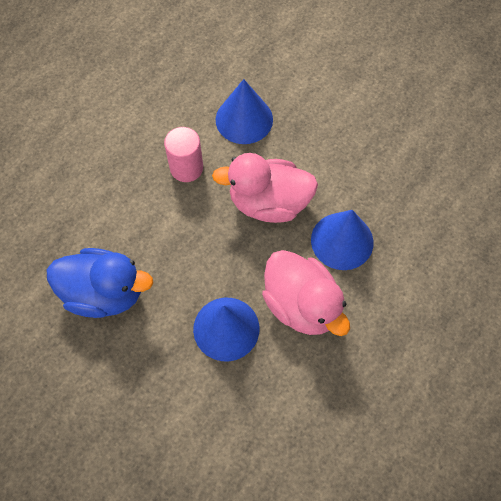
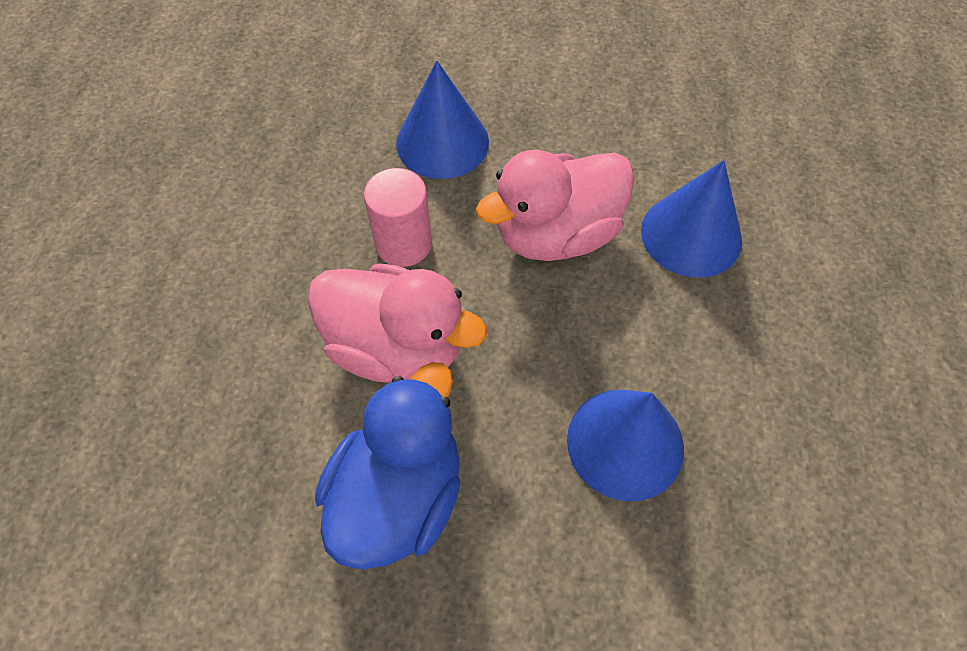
camera: 30 degrees left, 5 degrees down
(105, 293) = (399, 494): blue duck -> blue duck turned 45 degrees counterclockwise
(301, 304) = (704, 348): pink duck -> pink duck (397, 346)

